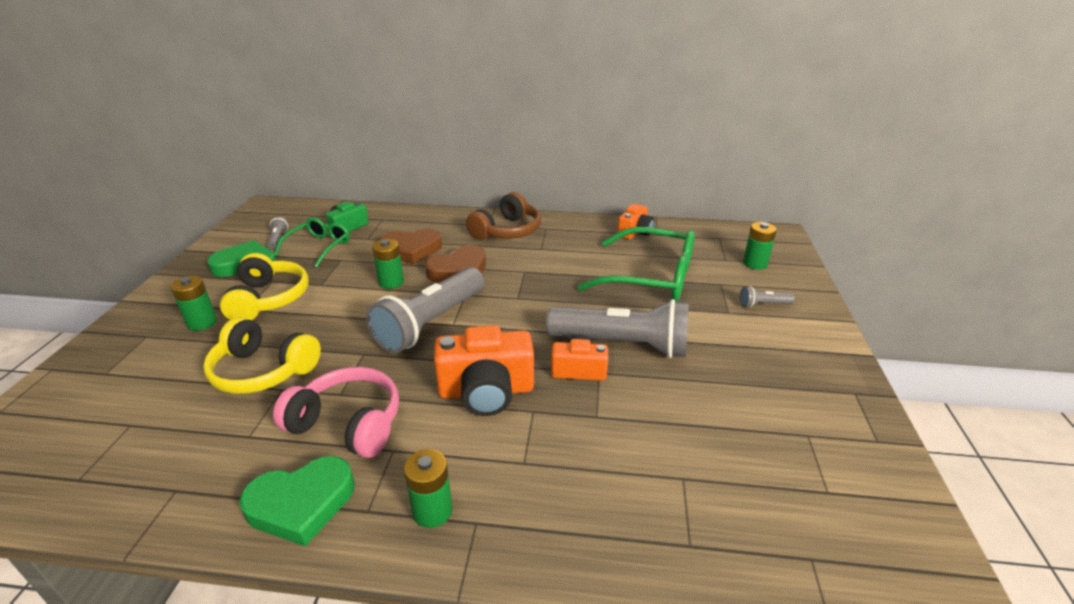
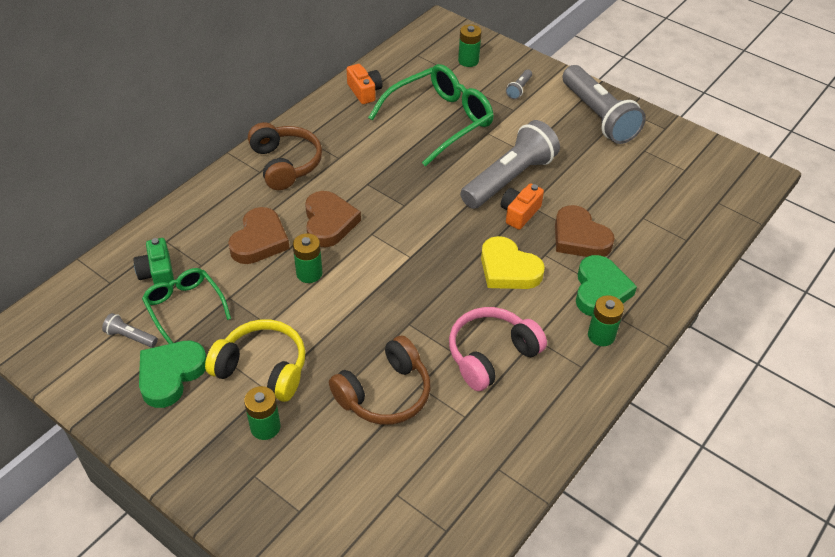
camera: 60 degrees left, 15 degrees up
(263, 371) = (385, 393): yellow headphones -> brown headphones
(301, 504) = (556, 399): green heart -> green heart (600, 290)
(431, 323) = (398, 269): grey flashlight -> grey flashlight (598, 116)
(486, 391) = (508, 269): orange camera -> yellow heart
(586, 430) = (579, 237): none -> brown heart

